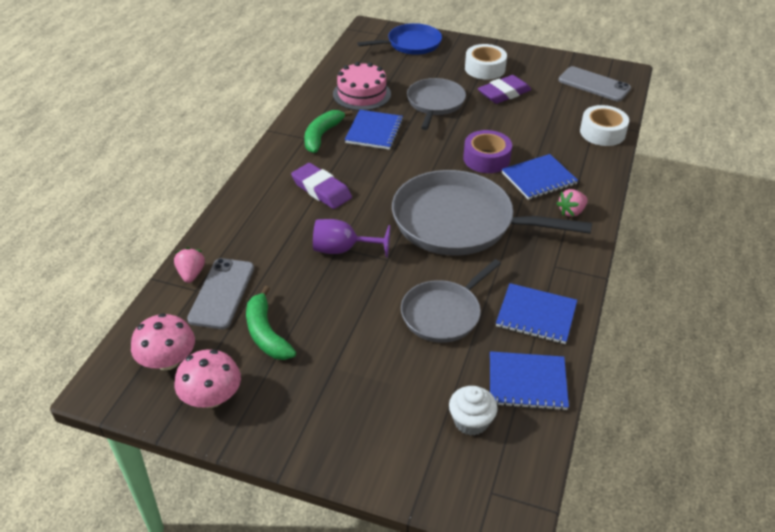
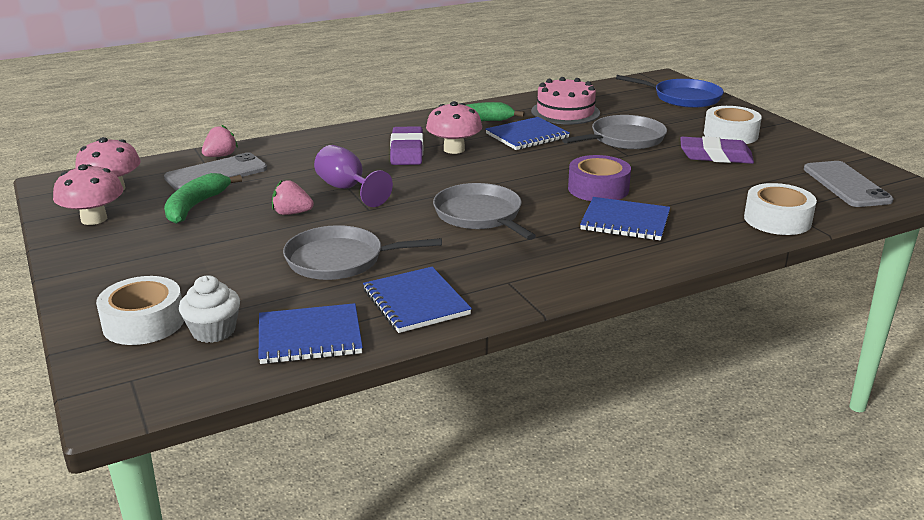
camera: 45 degrees right, 15 degrees down
(349, 170) = (454, 149): none -> pink mushroom
(420, 449) = (144, 322): none -> white tape
(459, 222) = (480, 215): grey pan -> grey pan, size x0.59
(527, 382) = (310, 337): blue notebook -> blue notebook turned 60 degrees counterclockwise
(571, 212) = (610, 256): pink strawberry -> pink strawberry (292, 213)

